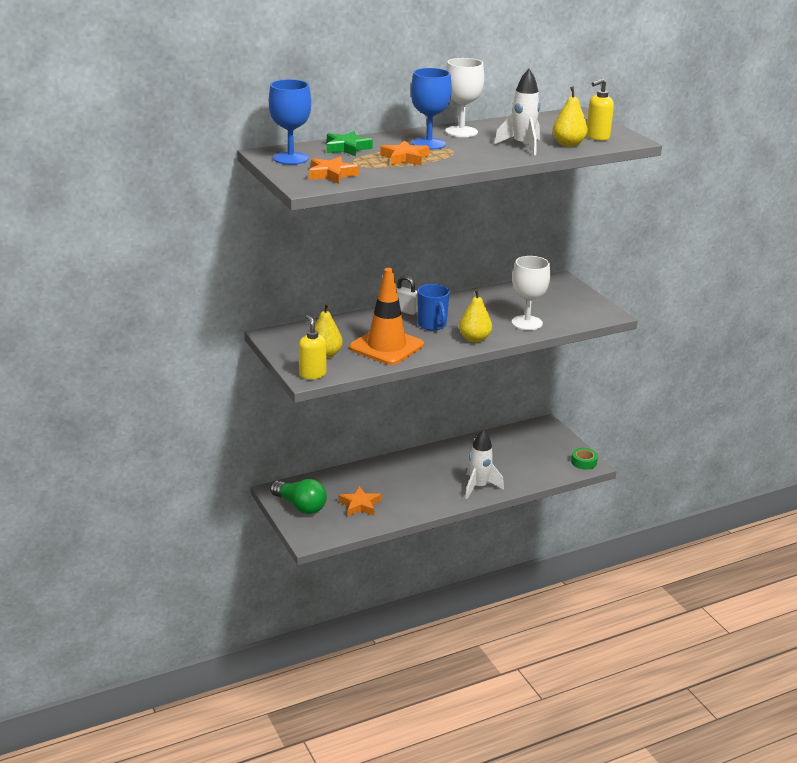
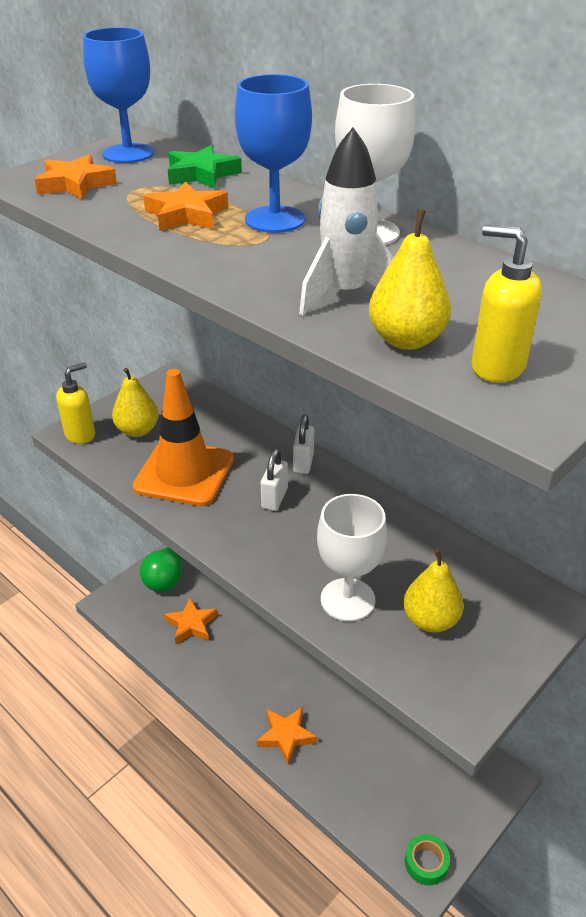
camera: 70 degrees right, 10 degrees up
(432, 325) = (274, 498): blue mug -> white padlock
(474, 339) = (254, 552): yellow pear -> yellow pear (430, 620)
(479, 487) = (286, 736): white rocket -> orange star

